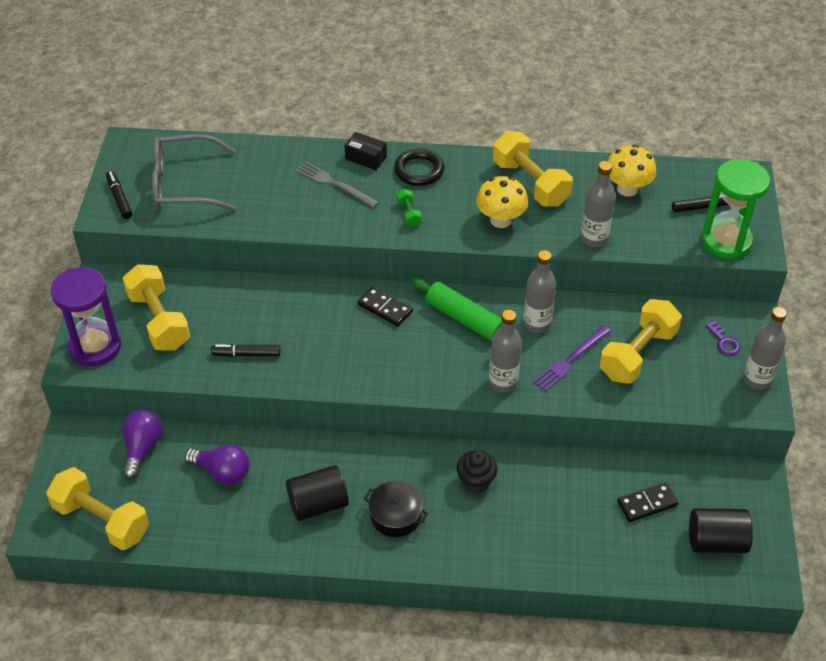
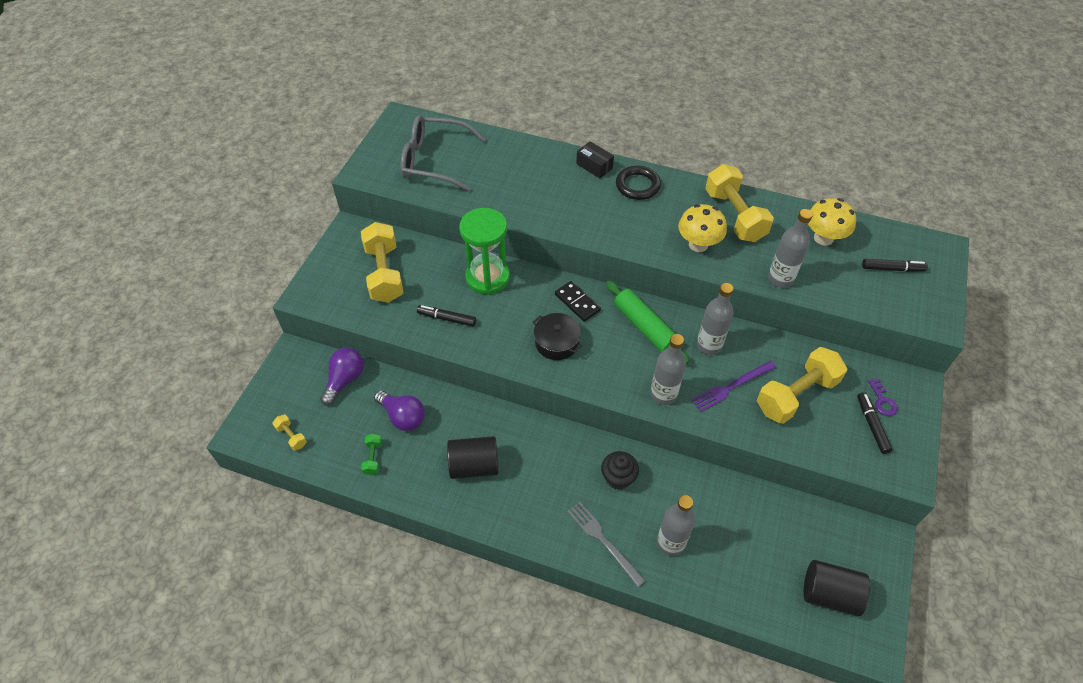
camera: 15 degrees right, 5 degrees up
(95, 346) = (326, 285): purple hourglass -> none
(102, 520) = (291, 436): yellow dumbbell -> yellow dumbbell, size x0.44
(119, 198) = (378, 163): black marker -> black marker (871, 425)
(334, 184) = (560, 184): grey fork -> grey fork (603, 541)
(396, 515) = (538, 493): black pot -> black pot (556, 342)
(408, 214) = (617, 223): green dumbbell -> green dumbbell (373, 458)
(647, 503) = (771, 538): black domino -> none
(726, 241) = (908, 306): green hourglass -> green hourglass (487, 277)
(757, 379) = (907, 446): grey bottle -> grey bottle (670, 543)

